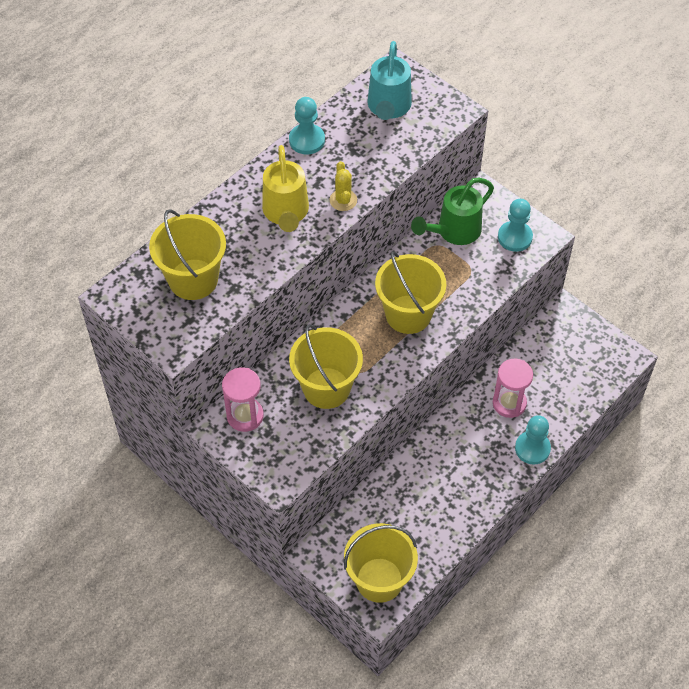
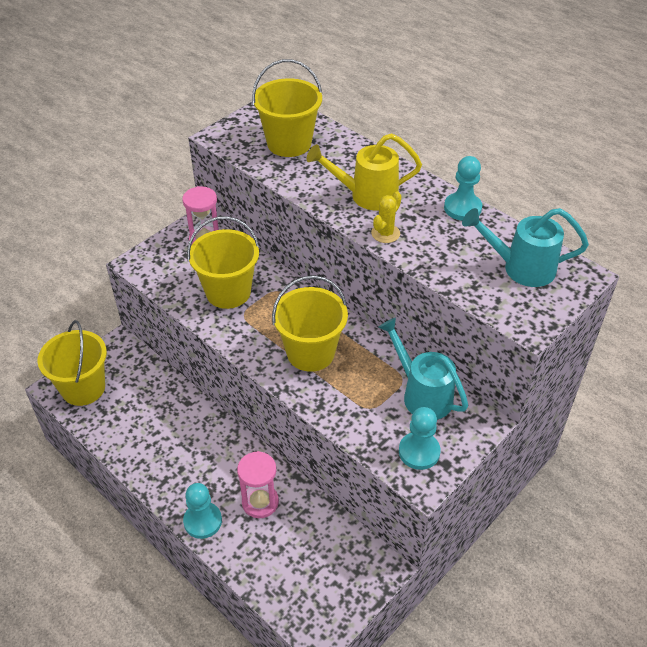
camera: 90 degrees right, 10 degrees down
(343, 200) = (385, 233): yellow cactus -> yellow cactus turned 45 degrees counterclockwise
(454, 231) = (422, 394): green watering can -> turquoise watering can

